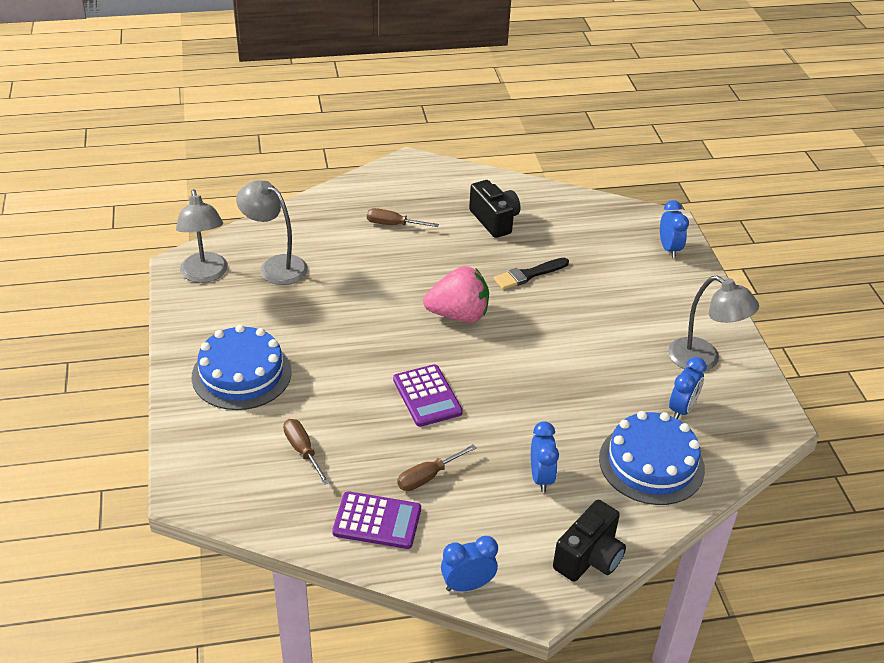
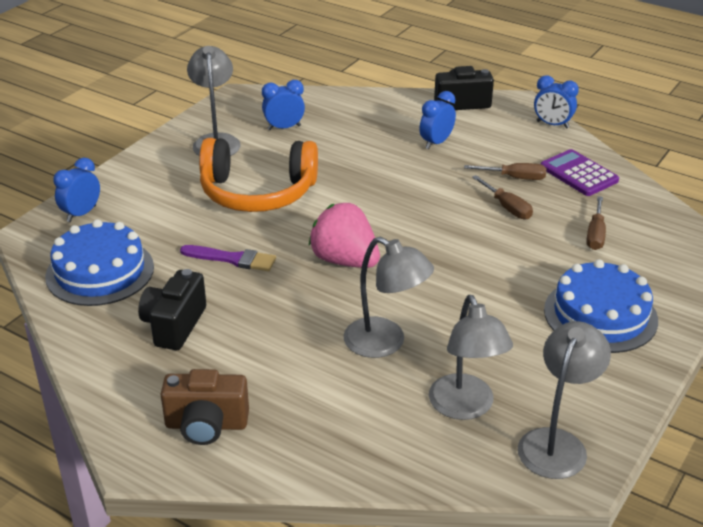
camera: 135 degrees left, 5 degrees down
(363, 276) = (385, 343): none -> grey lamp
(393, 225) = (279, 382): brown screwdriver -> brown screwdriver (507, 207)
(401, 189) = (206, 425): none -> brown camera
(427, 396) = (453, 220): purple calculator -> none
(528, 275) = (232, 259): black brush -> purple brush
(595, 333) = (257, 192): none -> orange headphones
(651, 463) = (353, 117): blue cake -> blue cake (100, 271)

